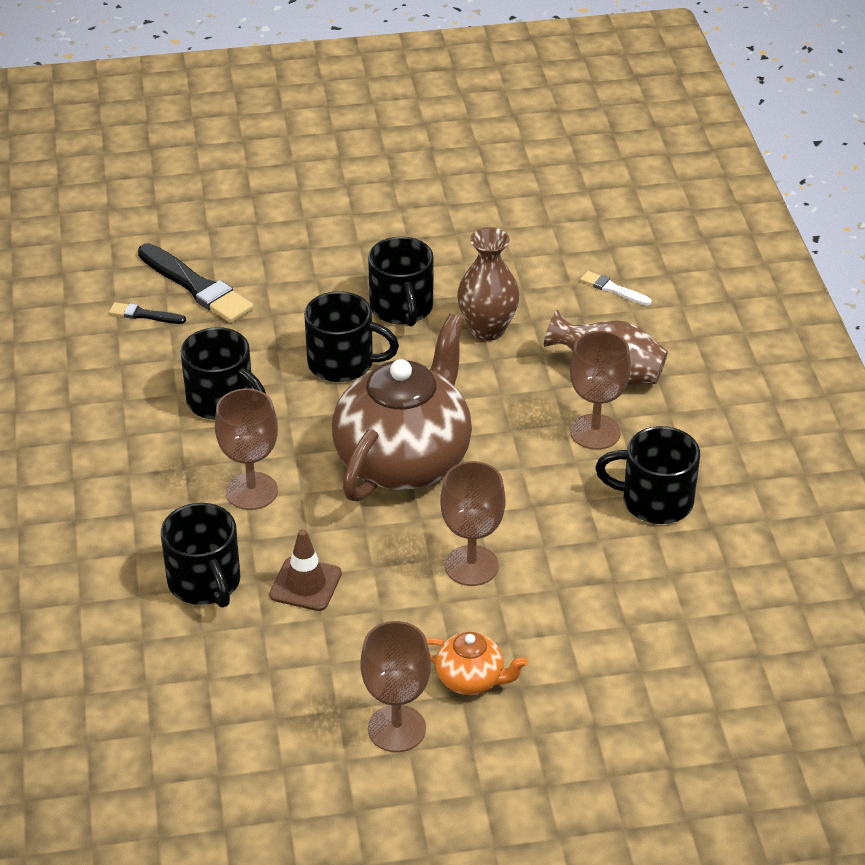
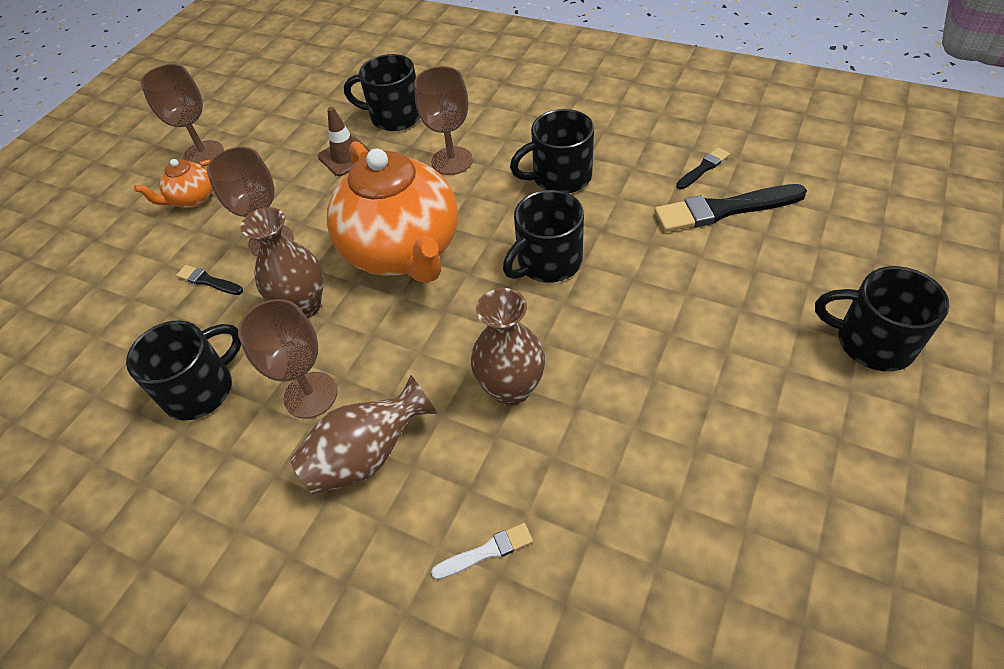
camera: 130 degrees right, 10 degrees up
(402, 308) = (593, 336): black mug -> black mug (872, 342)
(404, 460) = (403, 251): brown teapot -> orange teapot
(522, 490) = (303, 306): none -> brown vase
(556, 579) = (208, 281): none -> black brush

